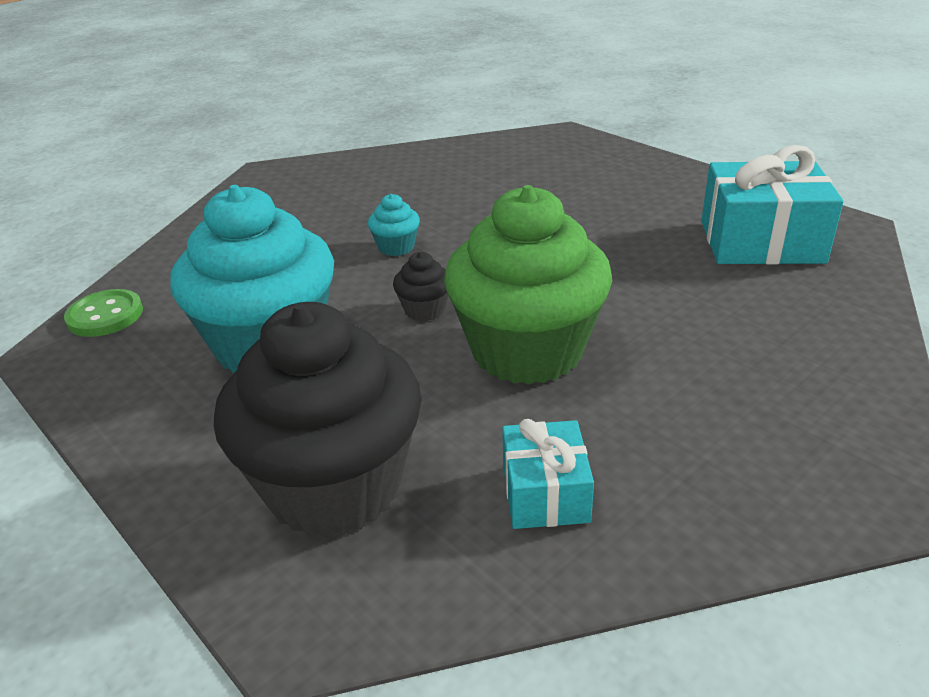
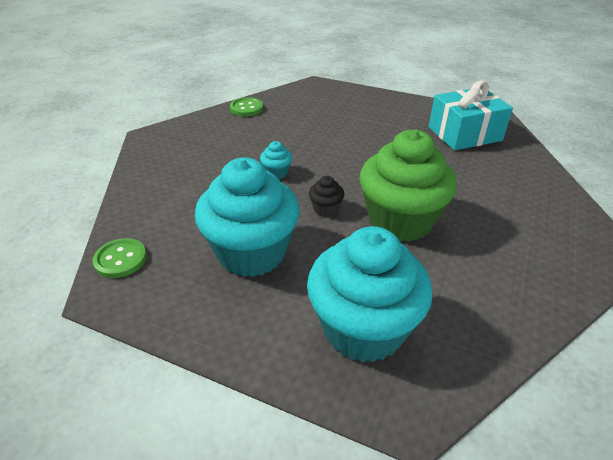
camera: 25 degrees left, 5 degrees up
(334, 486) = (363, 328): black cupcake -> turquoise cupcake
(429, 154) = (246, 108): none -> green button
(545, 493) = (472, 298): turquoise gift -> none

